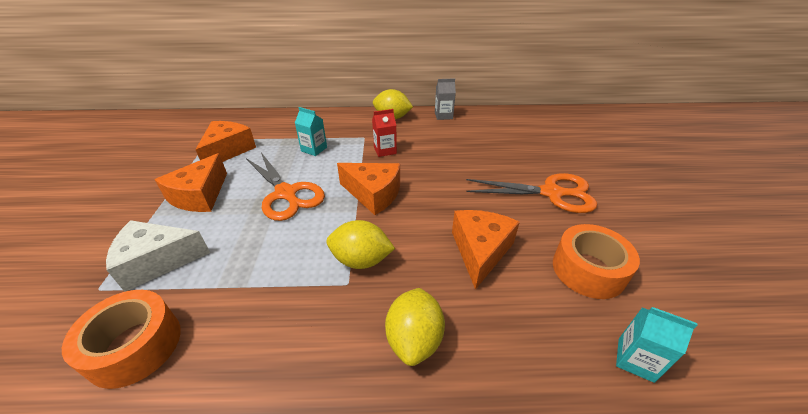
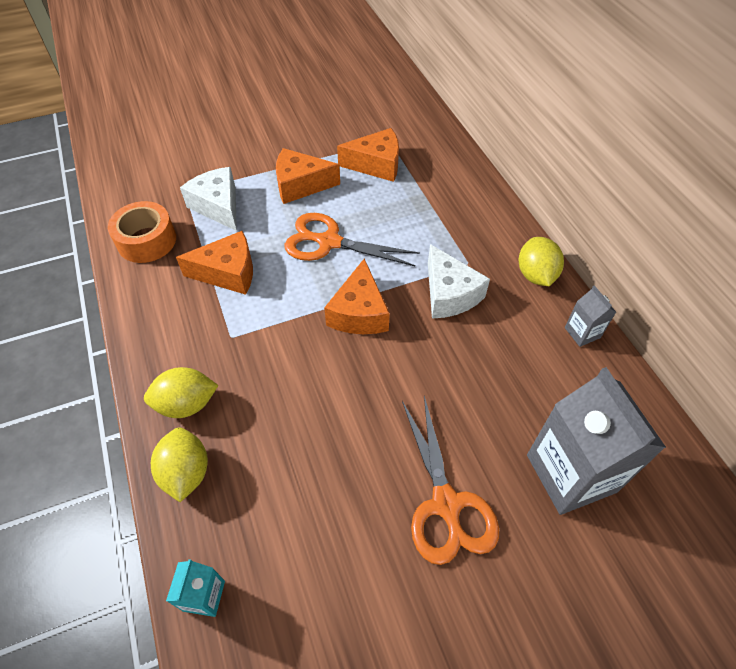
camera: 70 degrees right, 15 degrees up
(286, 194) = (329, 242): orange scissors -> orange scissors turned 75 degrees clockwise
(314, 149) = (415, 229): turquoise carton -> none
(361, 260) = (260, 337): yellow lemon -> yellow lemon (186, 472)
(385, 150) = (449, 294): red carton -> white cheese
(480, 251) = (305, 435): orange cheese -> orange cheese (228, 273)
(535, 144) = (571, 473): none -> grey carton
(588, 270) = (312, 552): orange tape -> none

